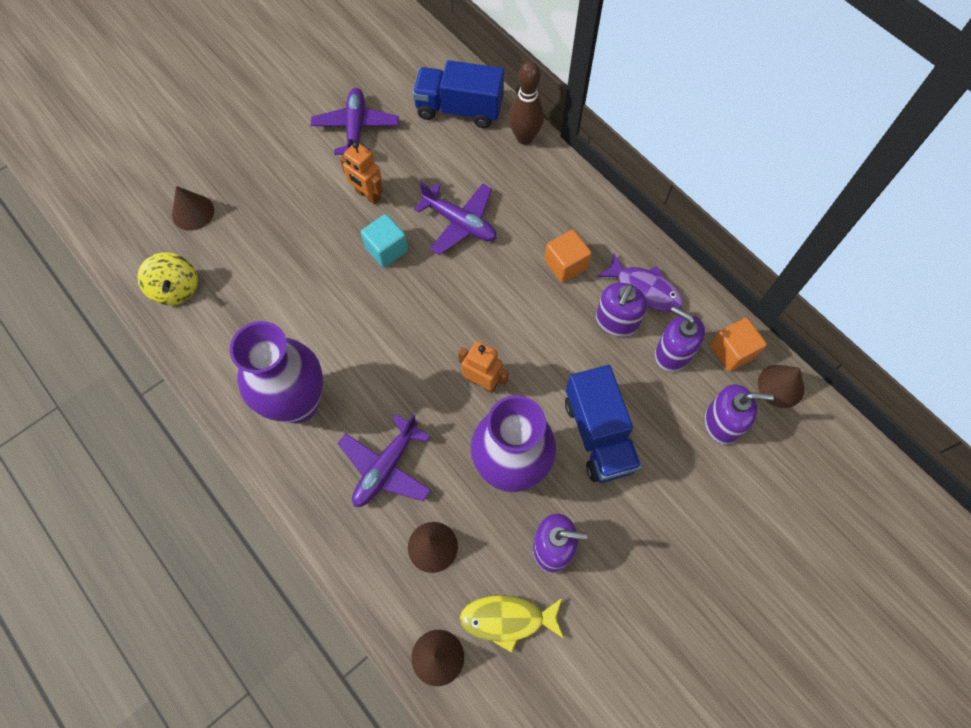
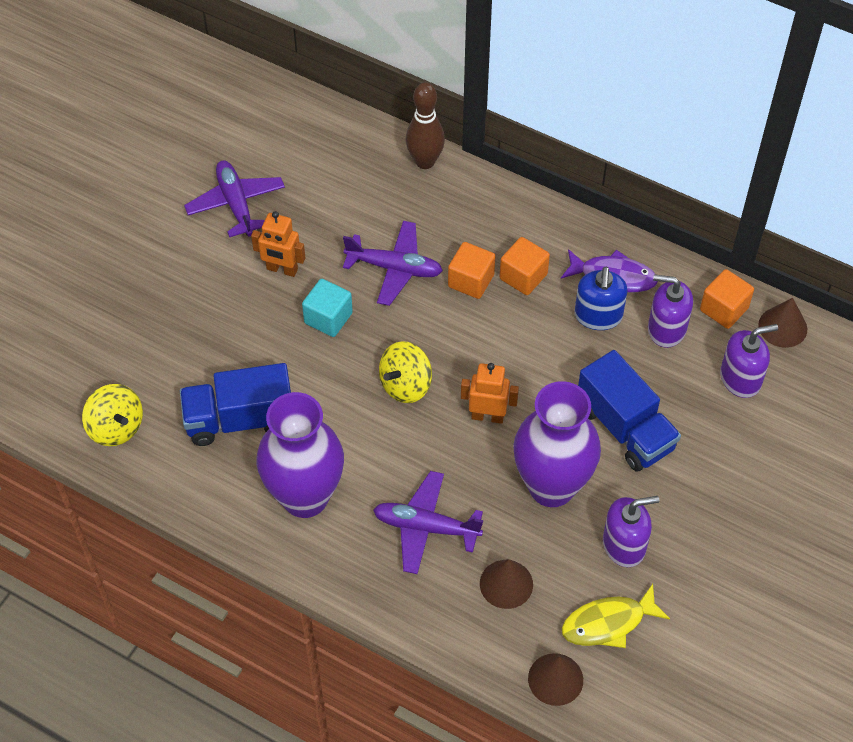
camera: 20 degrees left, 10 degrees down
(193, 212) = (95, 344): brown cone -> none
(386, 467) = (426, 527): purple plane -> purple plane turned 90 degrees clockwise
(425, 330) = (405, 385): none -> yellow spinning top
(459, 109) = (341, 152): blue truck -> blue truck (240, 419)
(519, 254) = (471, 281): none -> orange cube
(616, 321) = (598, 316): purple soap dispenser -> blue soap dispenser

